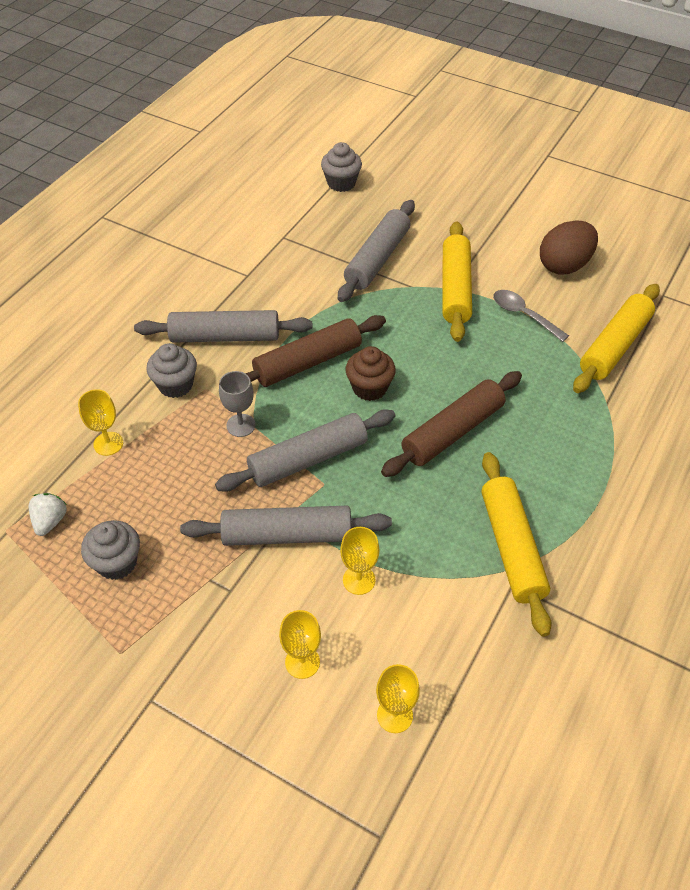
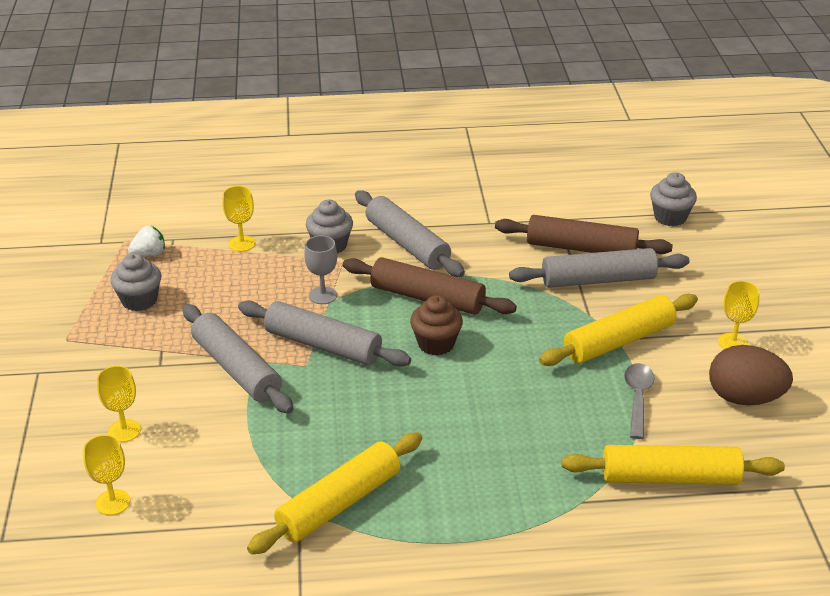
camera: 55 degrees right, 15 degrees down
(359, 580) = (225, 427): yellow goblet -> yellow goblet (733, 342)
(452, 432) = (436, 413): brown rolling pin -> brown rolling pin (581, 248)

